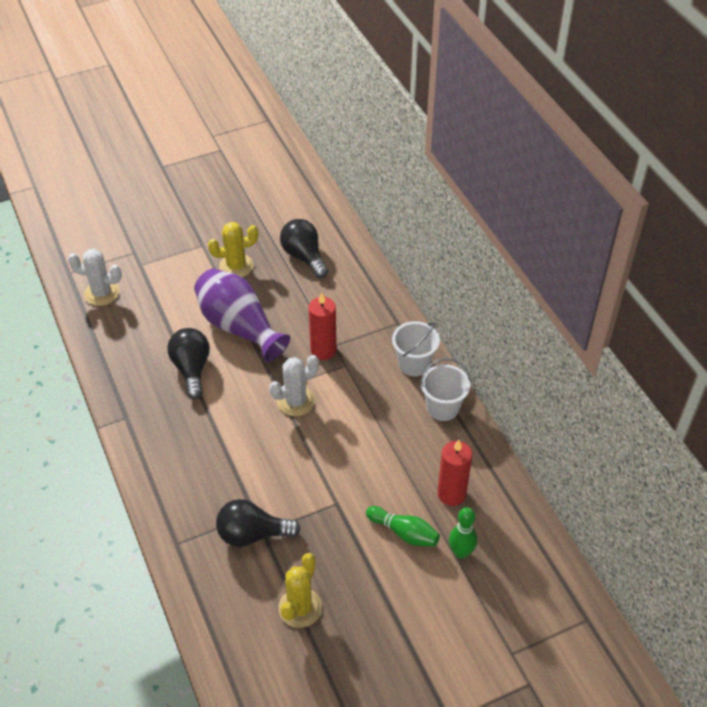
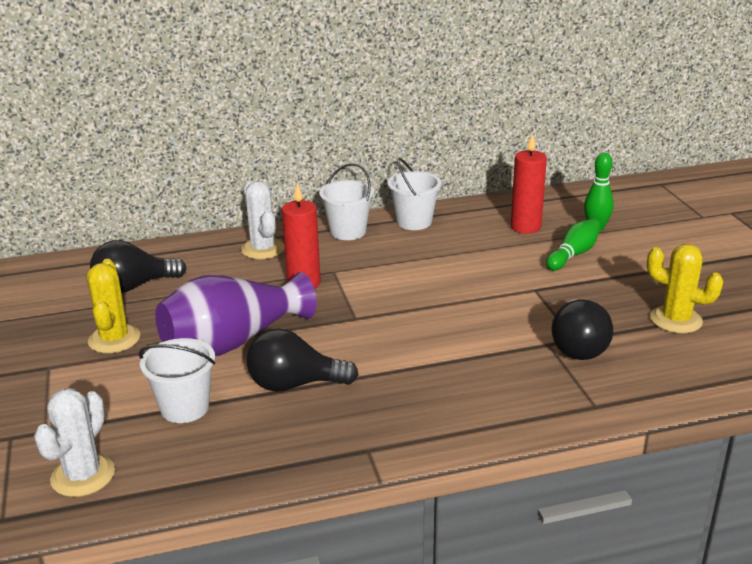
camera: 80 degrees left, 20 degrees down
(164, 320) = (185, 408): none -> white bucket
(296, 401) = (379, 306): white cactus -> white cactus (263, 249)

